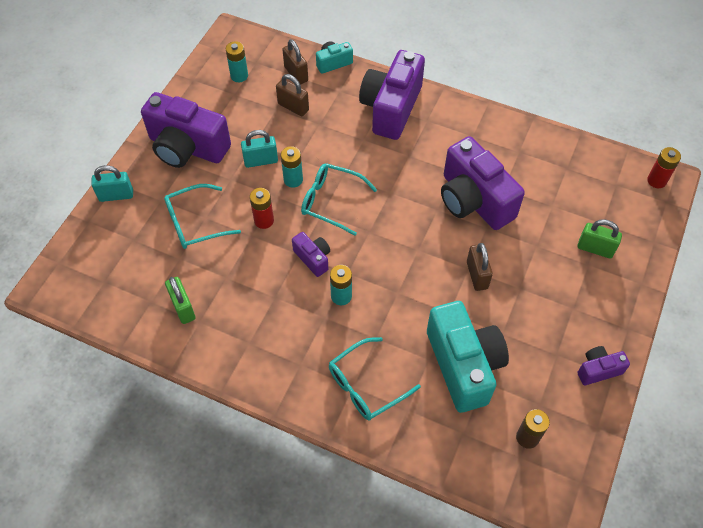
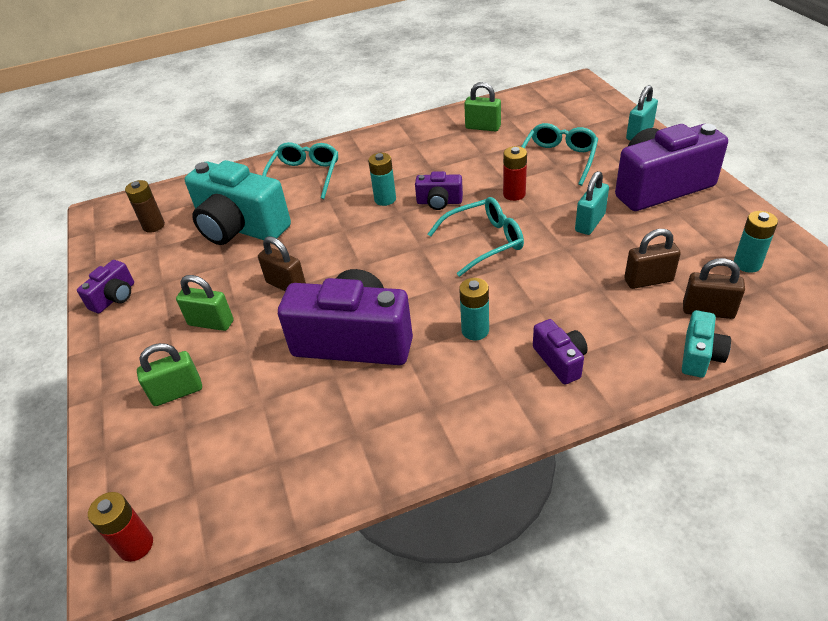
camera: 140 degrees right, 15 degrees down
(293, 180) = (540, 231): turquoise battery -> turquoise battery (475, 330)
(391, 108) = (560, 360): purple camera -> purple camera, size x0.47
(545, 285) = (211, 323): none -> green padlock

